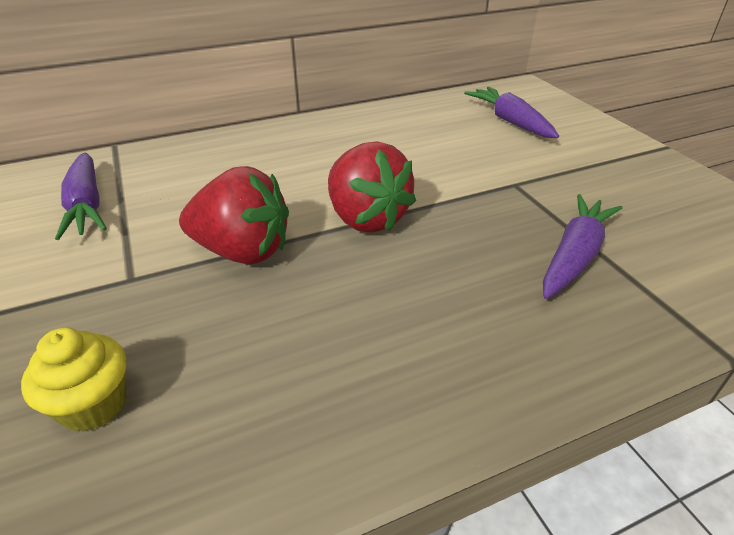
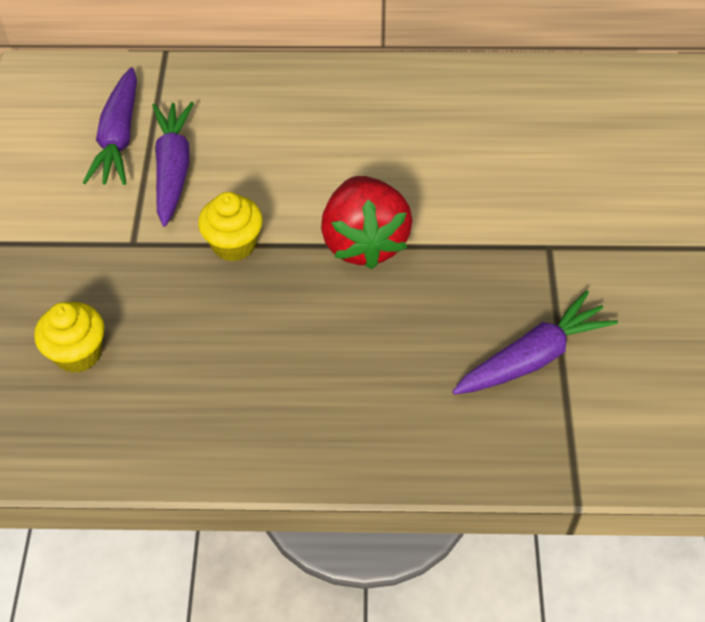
camera: 25 degrees right, 15 degrees up
(242, 251) = (234, 244): red strawberry -> yellow cupcake
(510, 121) = (624, 143): purple carrot -> purple carrot (173, 169)

